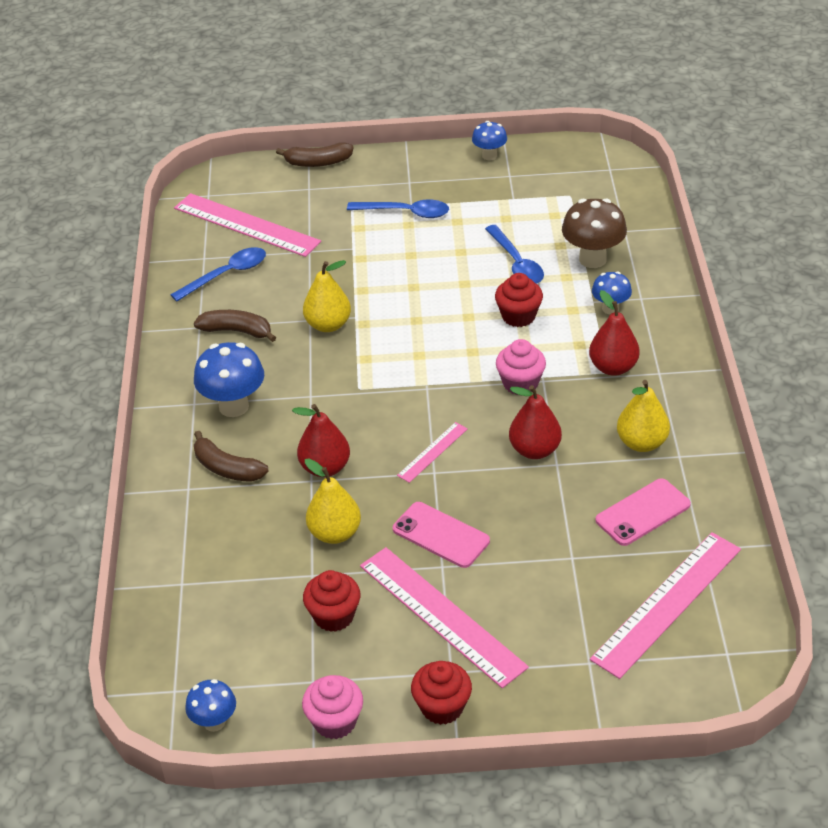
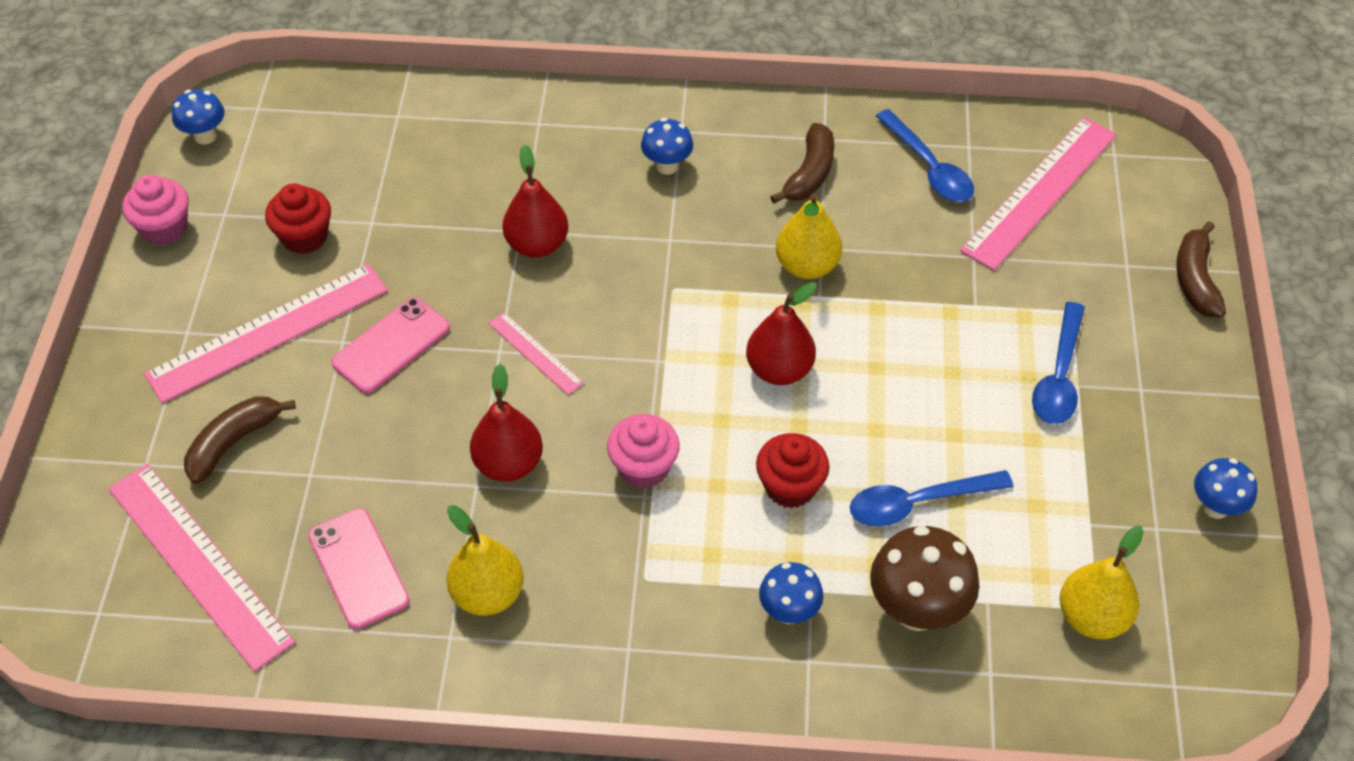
camera: 95 degrees right, 10 degrees up
(226, 468) = (562, 156): brown banana -> brown banana (234, 442)
(234, 406) = (667, 166): blue mushroom -> blue mushroom, size x0.60
(335, 533) = (427, 246): yellow pear -> yellow pear (1092, 617)
(442, 707) = (143, 318): red cupcake -> none
(613, 367) = (653, 589): red pear -> red pear (779, 370)

